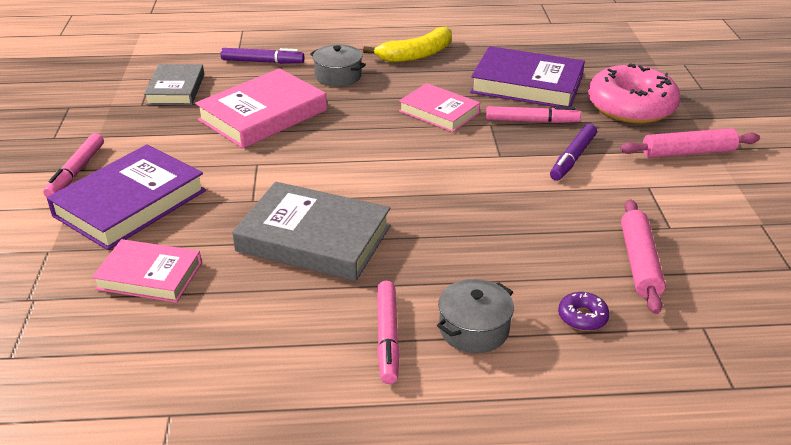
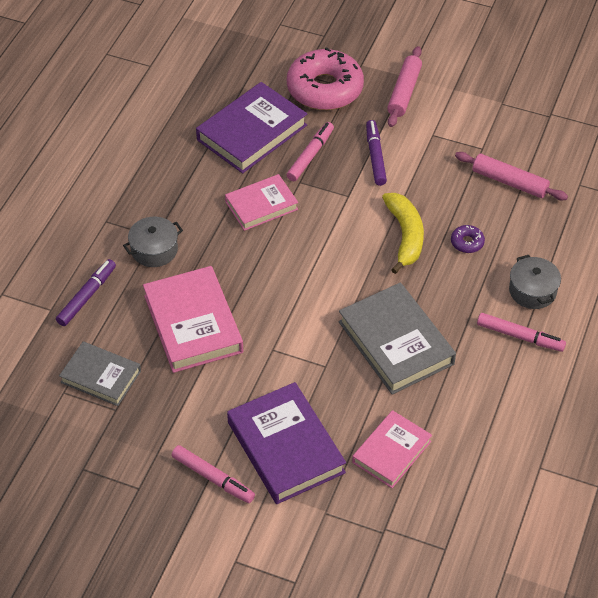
camera: 65 degrees left, 15 degrees up
(313, 239) = (396, 343): grey book -> grey book turned 75 degrees counterclockwise
(416, 55) = (149, 181): yellow banana -> yellow banana (405, 236)
(573, 158) = (375, 156): purple marker -> purple marker turned 150 degrees counterclockwise
(582, 317) = (546, 234): purple donut -> purple donut (467, 242)

